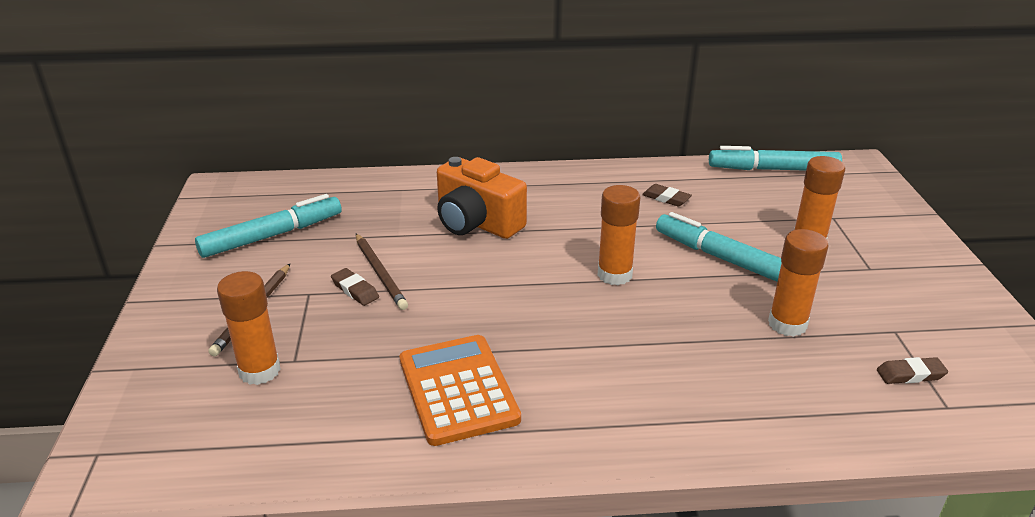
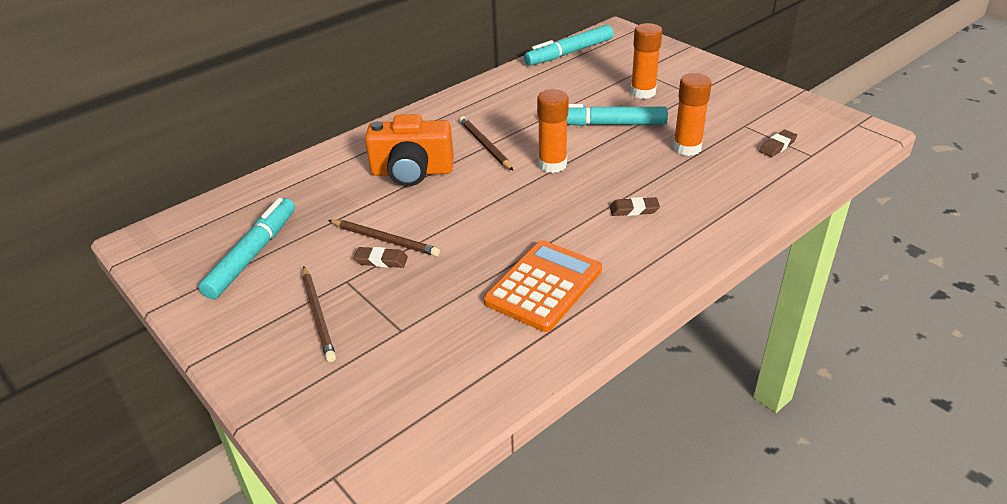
camera: 35 degrees left, 5 degrees up
(259, 371) = (384, 351): orange glue stick -> none
(458, 390) = (543, 286): orange calculator -> orange calculator turned 90 degrees clockwise
(572, 227) = (485, 145): none -> brown pencil
(666, 198) = (524, 99): brown eraser -> brown eraser (634, 210)

